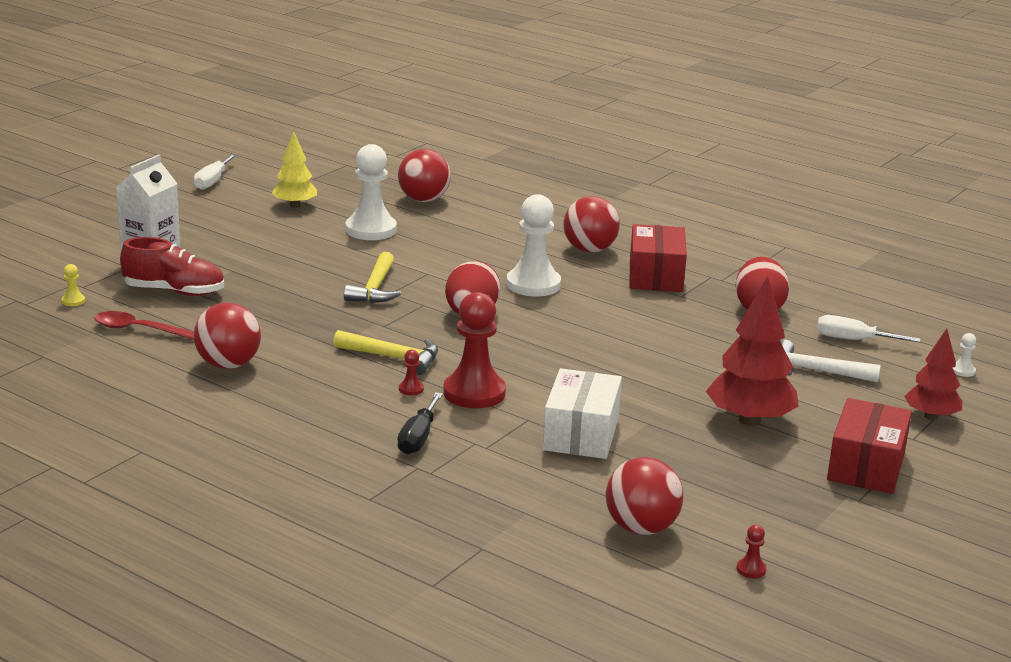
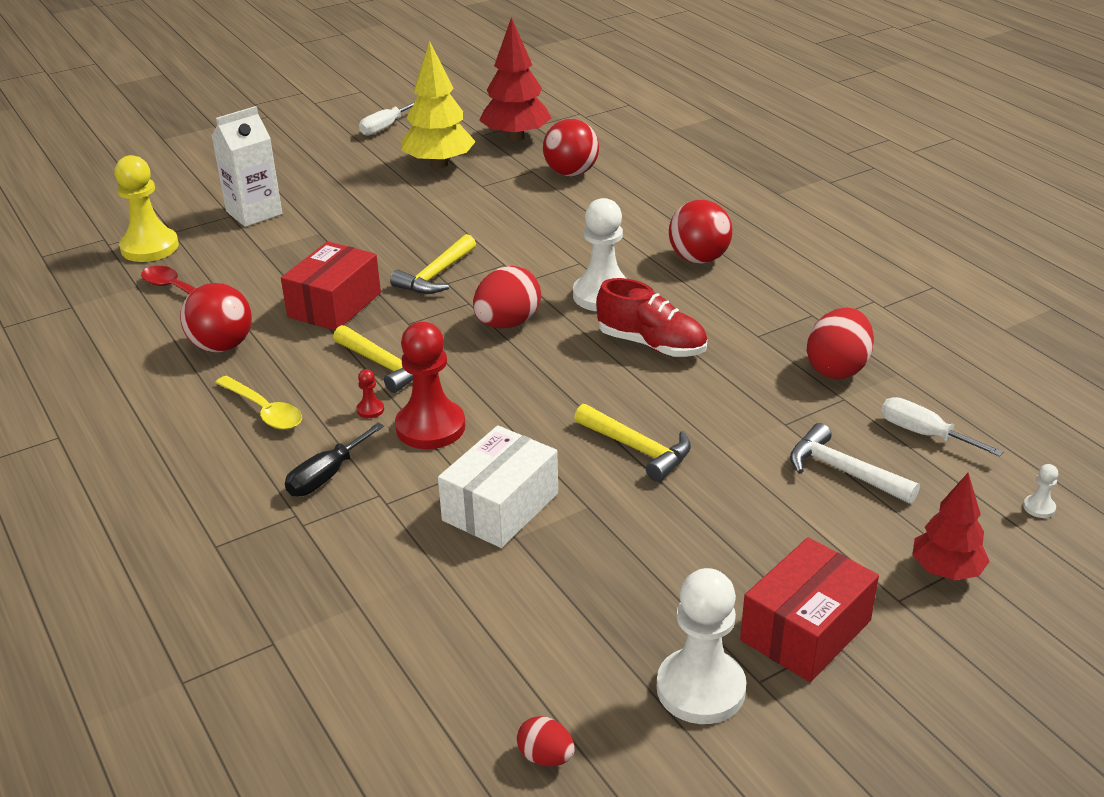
camera: 25 degrees right, 10 degrees up
(73, 301) = (150, 247): yellow pawn -> yellow pawn, size x2.49
(174, 291) = (246, 250): red shoe -> red shoe (651, 344)
(295, 205) = (439, 164): yellow tree -> yellow tree, size x1.58
(317, 404) = (264, 411): none -> yellow spoon
(371, 230) = (489, 203): white pawn -> white pawn (700, 689)
(641, 528) = (465, 659): red ball -> none
(654, 381) = (638, 449): none -> yellow hammer
(656, 276) = (748, 304): red box -> red box (334, 305)
(749, 420) = (709, 528): red tree -> red tree (516, 137)
(751, 569) = (546, 757): red pawn -> red egg

